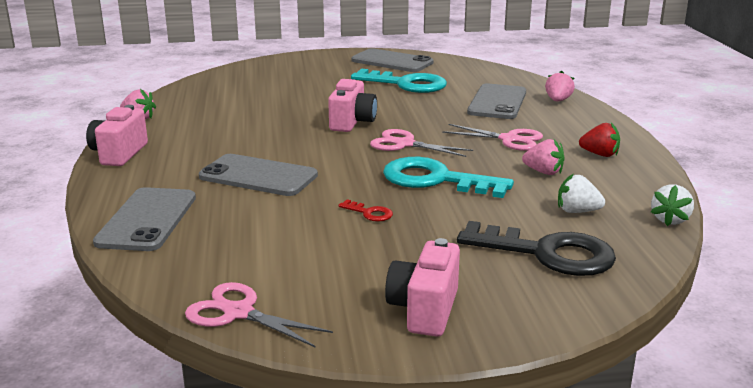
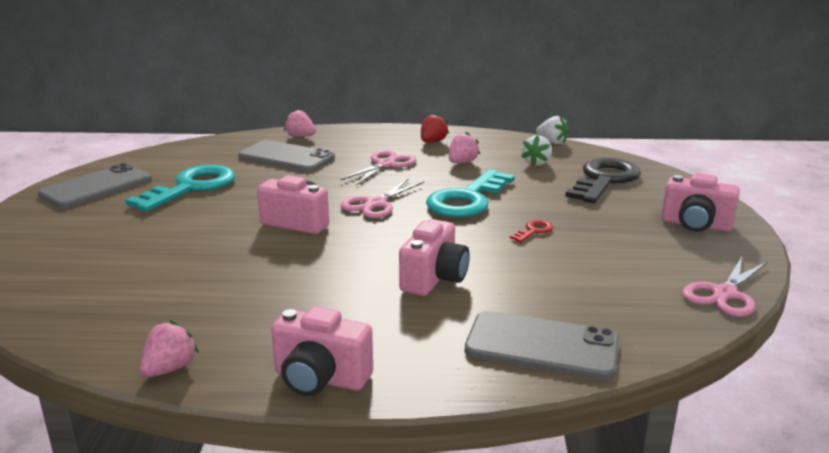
camera: 80 degrees left, 0 degrees up
(258, 176) = (434, 279): grey phone -> pink camera

